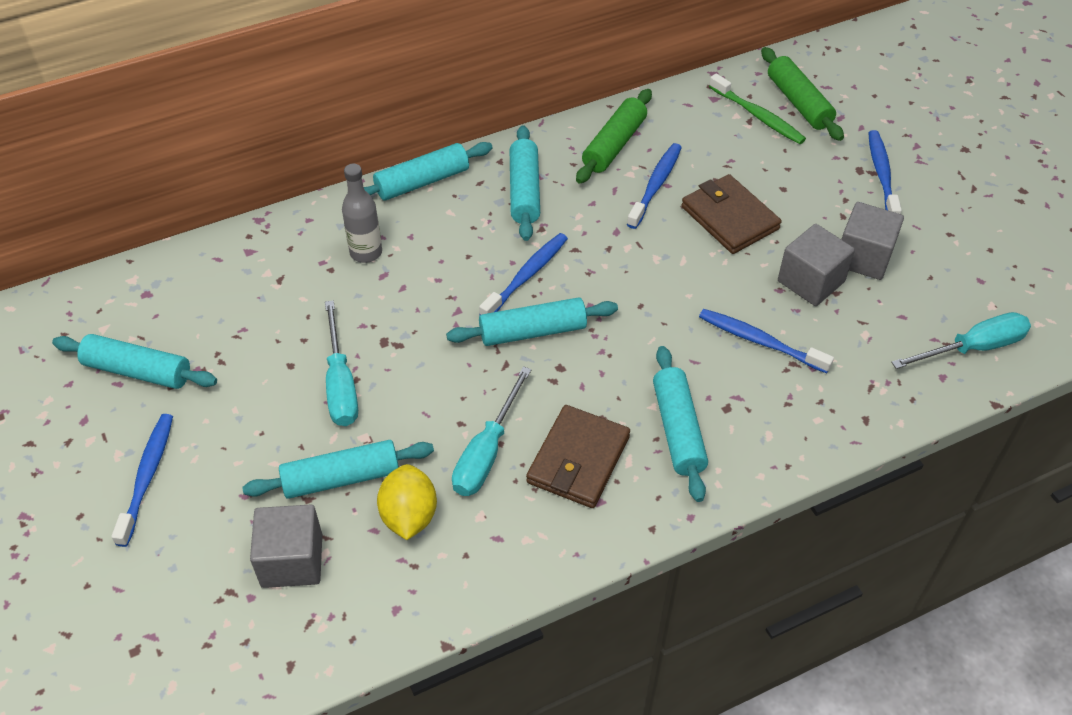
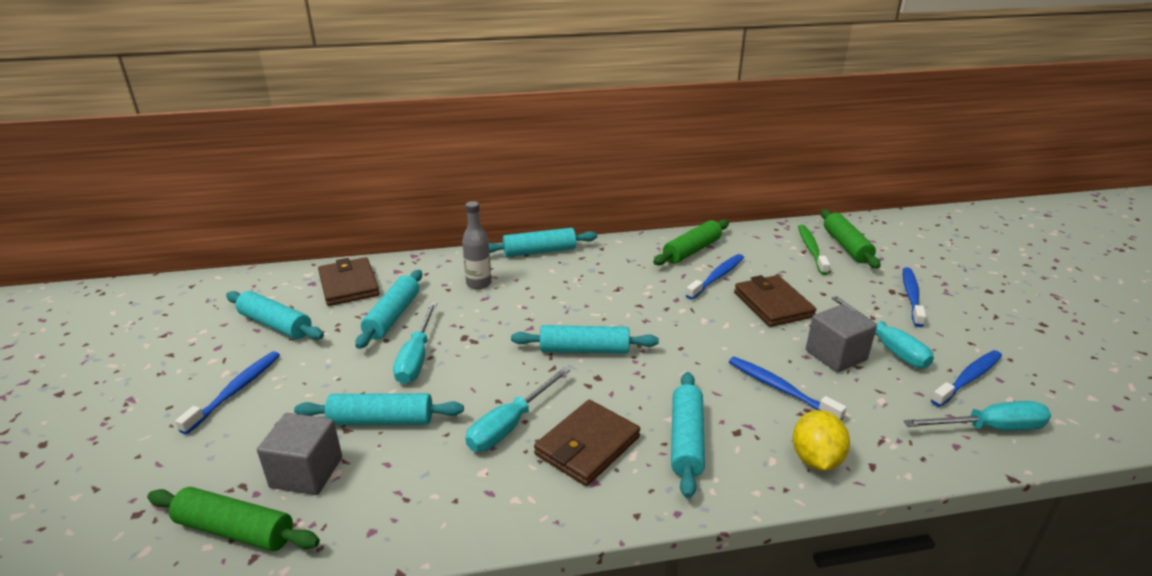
camera: 15 degrees right, 20 degrees down
(198, 288) = (349, 285): none -> brown wallet
(253, 642) = (235, 530): none -> green rolling pin
(409, 516) = (421, 459): yellow lemon -> yellow lemon (816, 459)
(525, 191) = (613, 266): turquoise rolling pin -> turquoise rolling pin (393, 316)
(526, 276) = (594, 315): blue toothbrush -> blue toothbrush (968, 378)
(758, 116) = (811, 249): green toothbrush -> green toothbrush turned 150 degrees counterclockwise
(863, 257) = (887, 346): grey cube -> turquoise screwdriver

